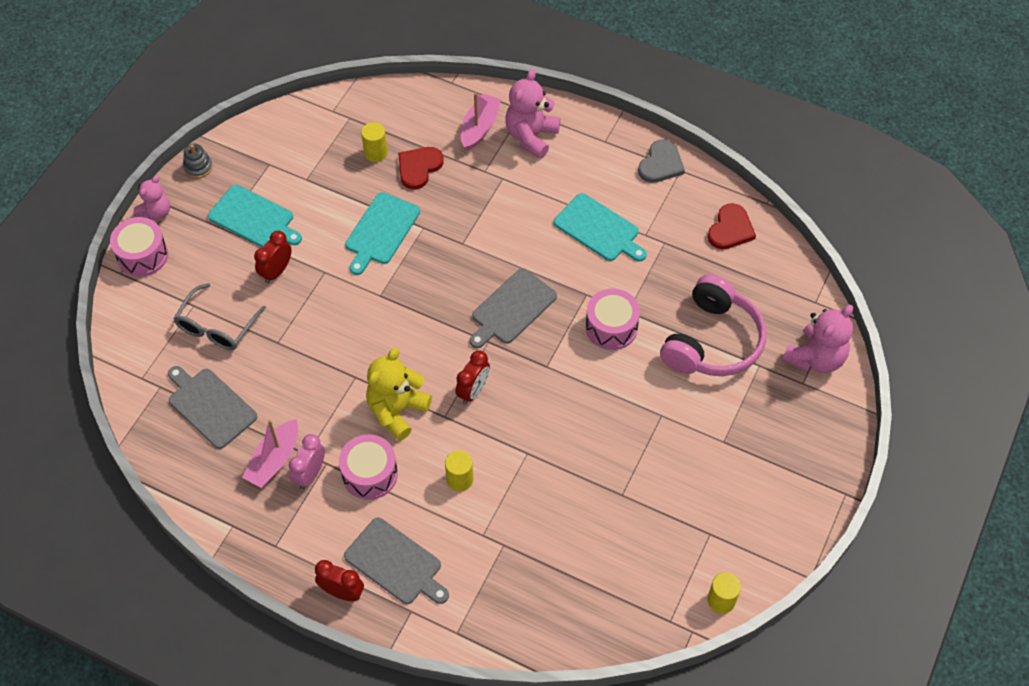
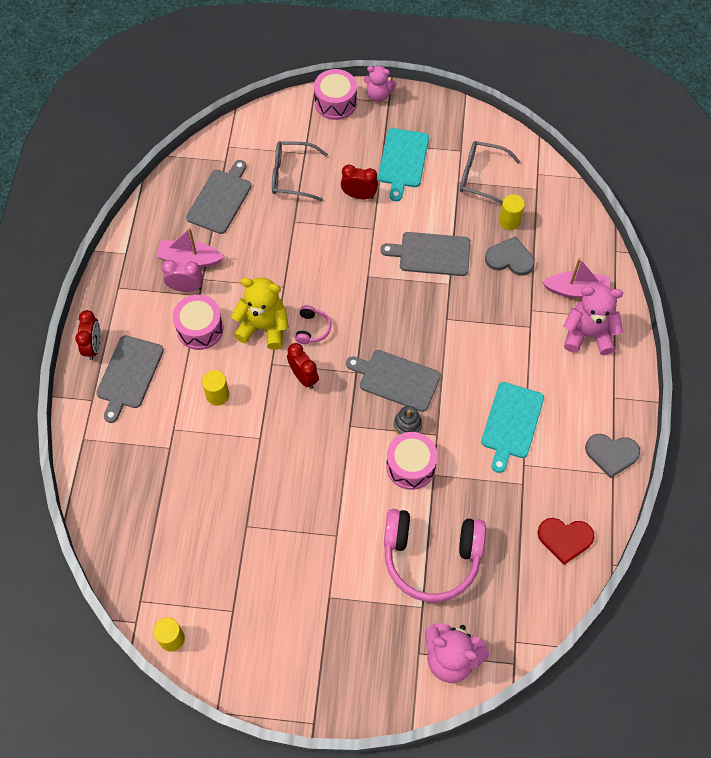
camera: 70 degrees right, 5 degrees up
(198, 167) = (434, 104): grey stacking toy -> grey stacking toy (407, 425)
(311, 157) = (481, 177): none -> grey glasses
(381, 231) = (431, 254): turquoise cutting board -> grey cutting board
(419, 167) = (510, 258): red heart -> grey heart
(419, 365) = (312, 329): none -> pink headphones
(473, 391) = (303, 377): red clock -> red clock turned 135 degrees counterclockwise

